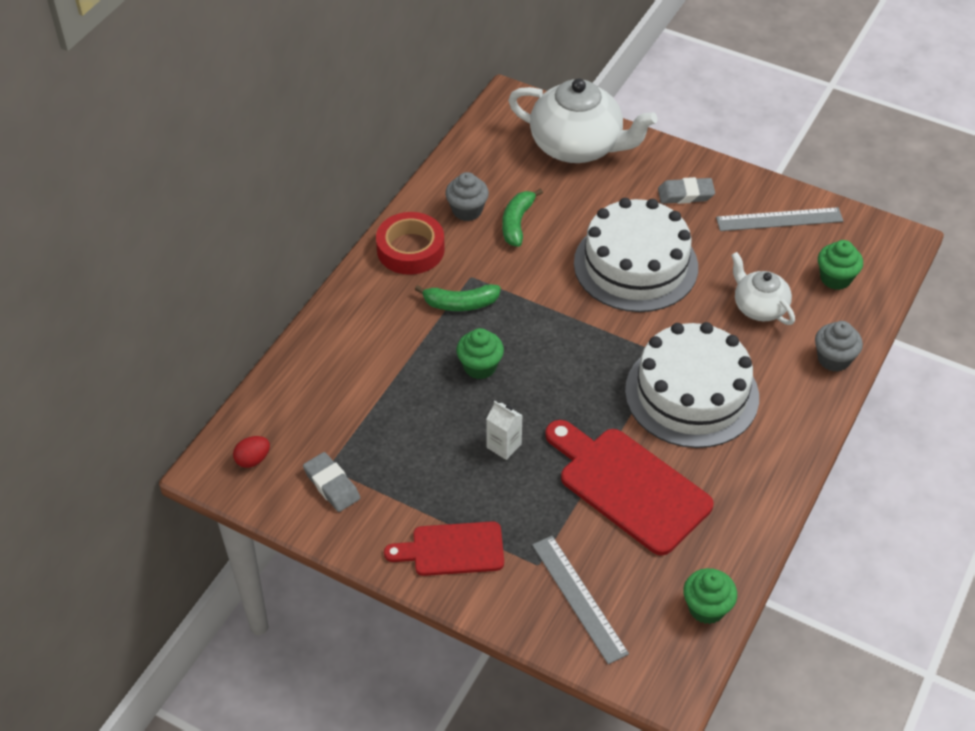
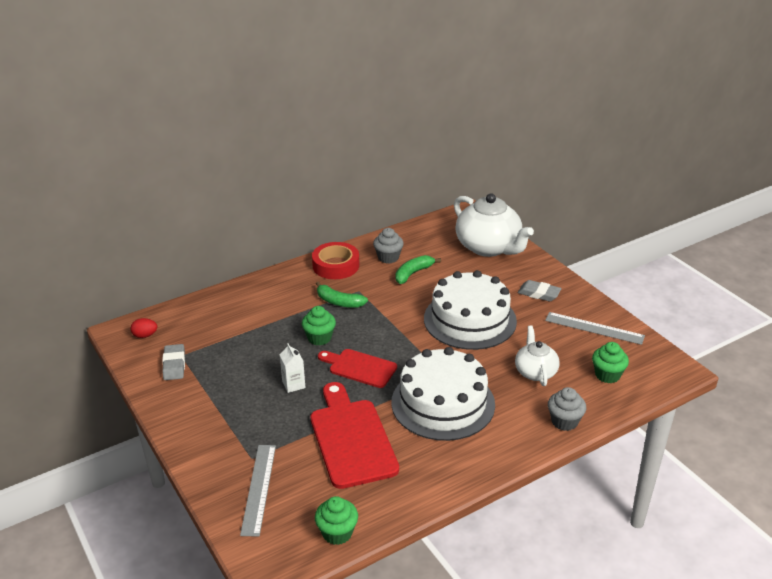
camera: 30 degrees right, 15 degrees down
(452, 549) = (208, 427): red cutting board -> red cutting board (359, 367)

